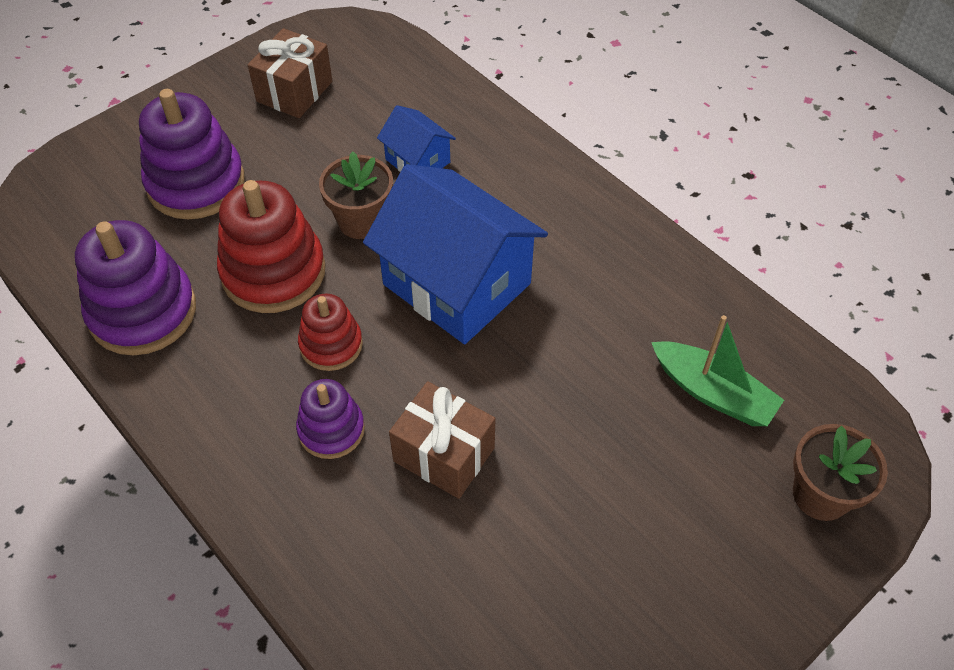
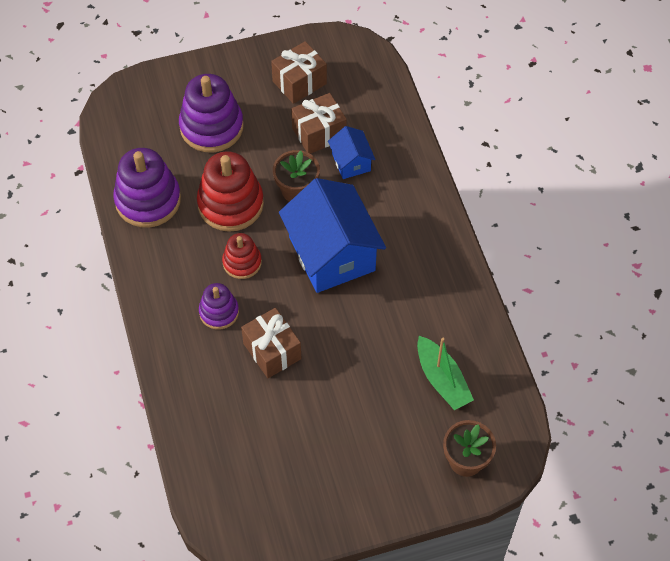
camera: 25 degrees right, 5 degrees up
(354, 141) = (319, 133): none -> brown gift

